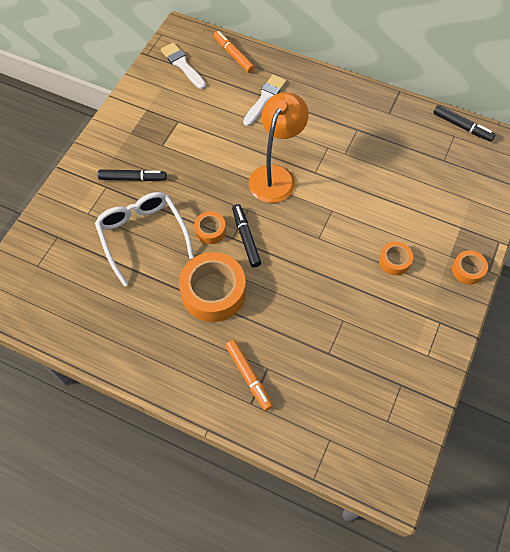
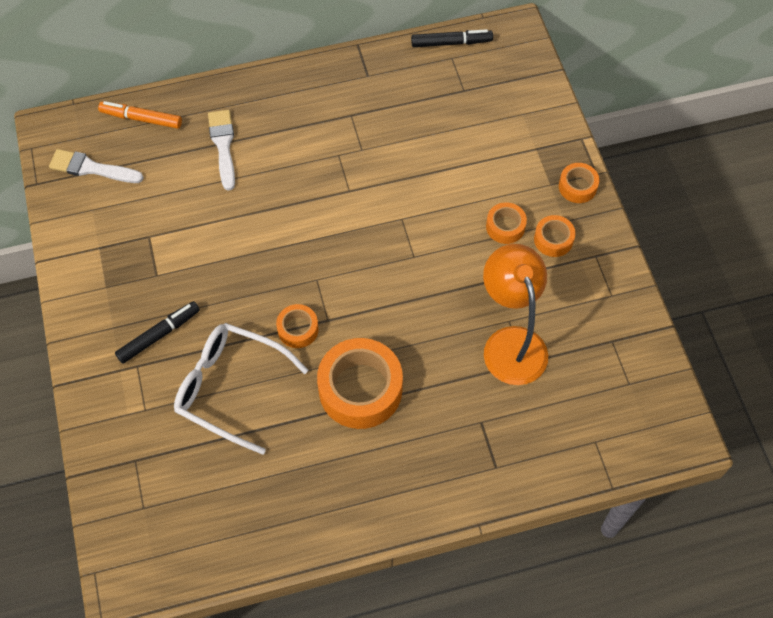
camera: 40 degrees left, 0 degrees up
(246, 238) = (342, 310): black marker -> none
(248, 376) = (470, 444): orange marker -> none
(276, 176) = (312, 222): orange lamp -> orange lamp (511, 342)
(419, 291) = (553, 239): none -> orange tape

